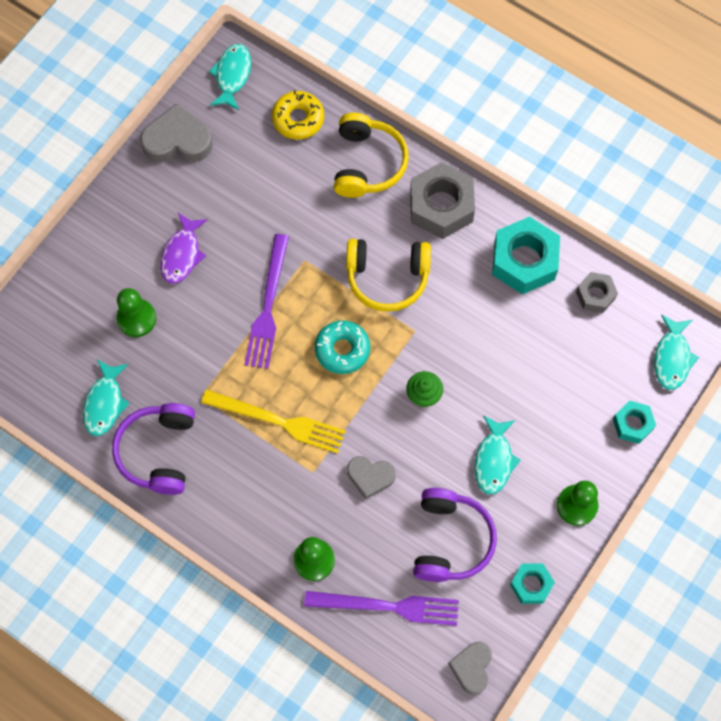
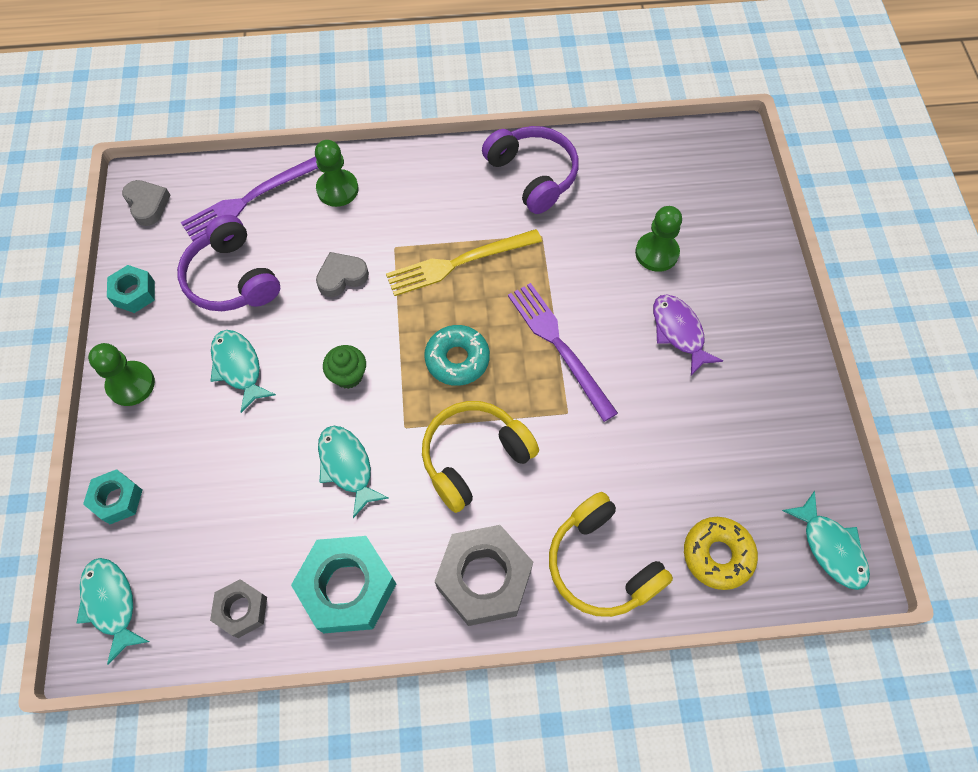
camera: 140 degrees right, 5 degrees down
(105, 403) = (610, 177): turquoise fish -> turquoise fish (347, 466)
(177, 140) = (801, 432): grey heart -> none

